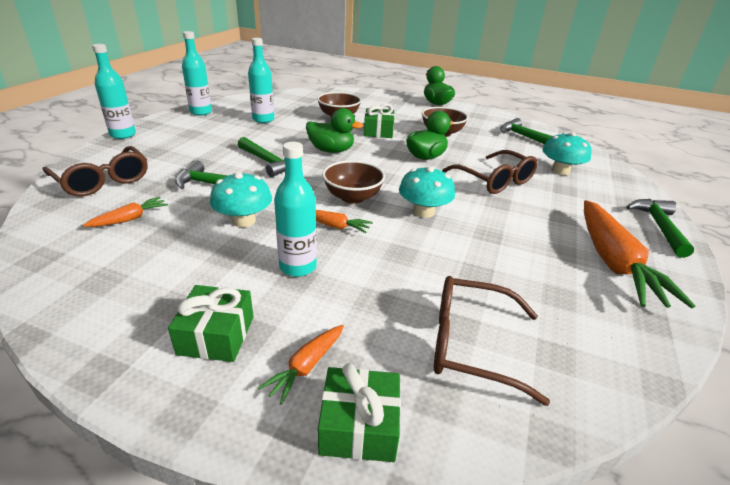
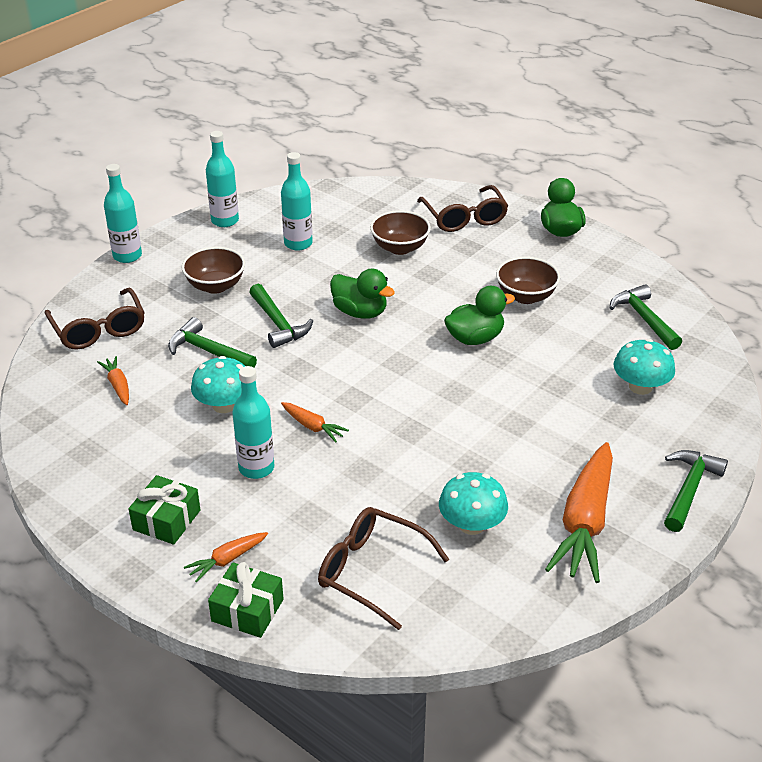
camera: 20 degrees right, 5 degrees up
(130, 219) = (118, 385): orange carrot -> orange carrot turned 90 degrees counterclockwise
(352, 197) = (350, 390): brown bowl -> brown bowl (215, 286)
(378, 131) = (439, 283): green gift -> none
(423, 212) = (418, 423): turquoise mushroom -> turquoise mushroom (471, 524)
(494, 180) = (537, 390): brown glasses -> brown glasses (464, 218)

